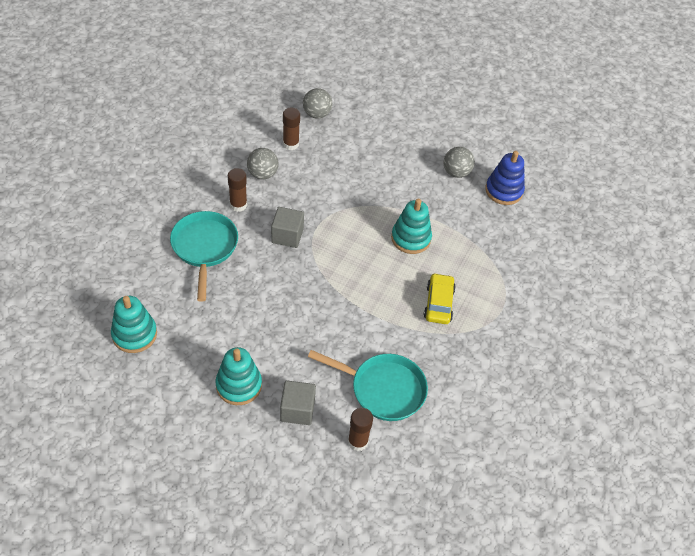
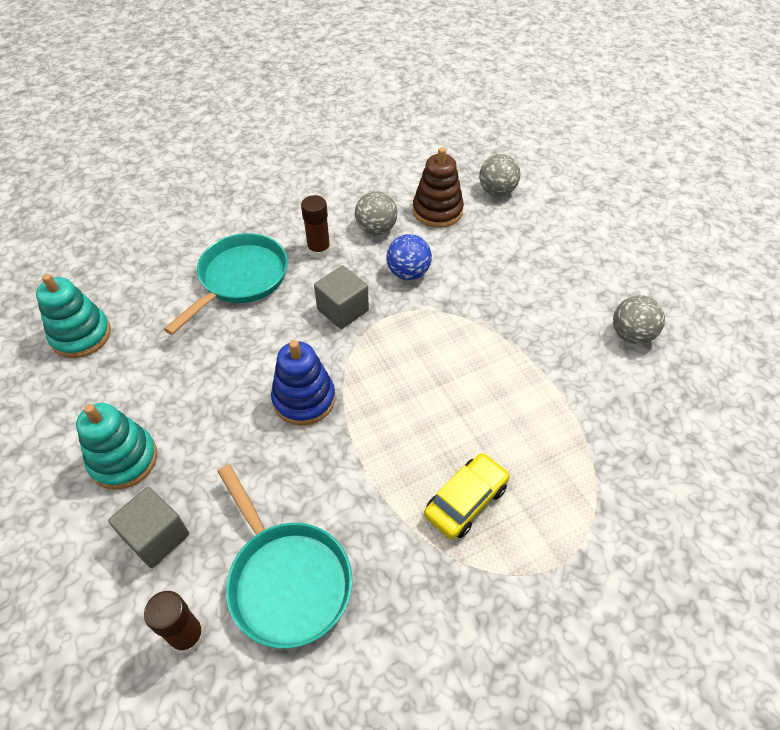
camera: 40 degrees right, 0 degrees up
(291, 144) = (437, 211): brown glue stick -> brown stacking toy
(307, 194) = (408, 273): none -> blue ball
(411, 238) = (497, 390): turquoise stacking toy -> none
(504, 191) = (688, 392): blue stacking toy -> blue stacking toy (304, 399)

